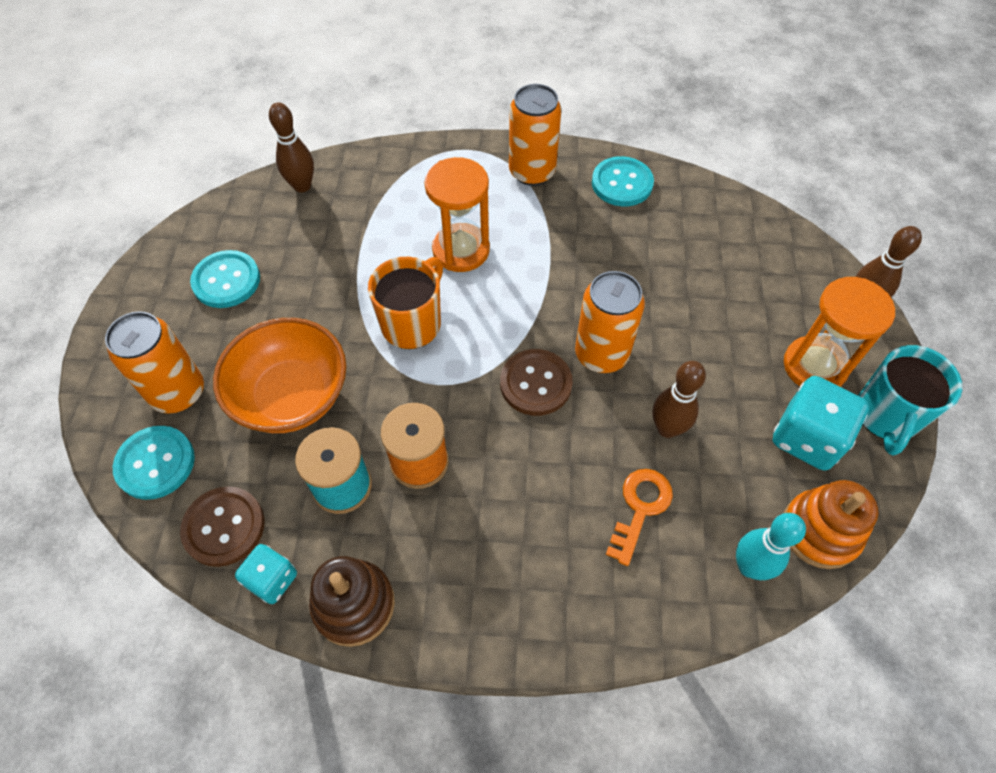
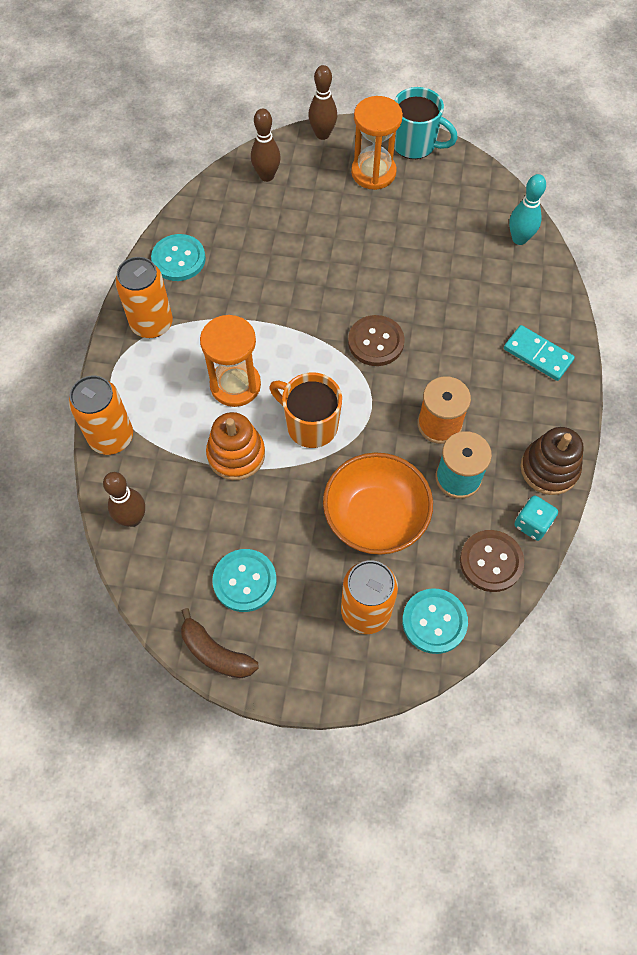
camera: 85 degrees left, 5 degrees up
(154, 265) = (215, 652): none -> brown banana
(540, 591) = (537, 355): none -> turquoise domino
(601, 354) = (352, 296): orange can -> orange can (111, 437)
(640, 508) = (479, 290): orange key -> none
(667, 428) = (418, 265): brown bowling pin -> brown bowling pin (267, 176)
(807, 438) = (429, 189): turquoise dice -> none
(820, 531) = (496, 198): orange stacking toy -> orange stacking toy (236, 454)

